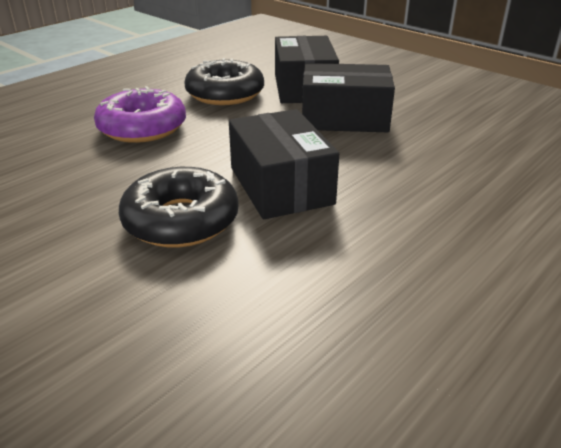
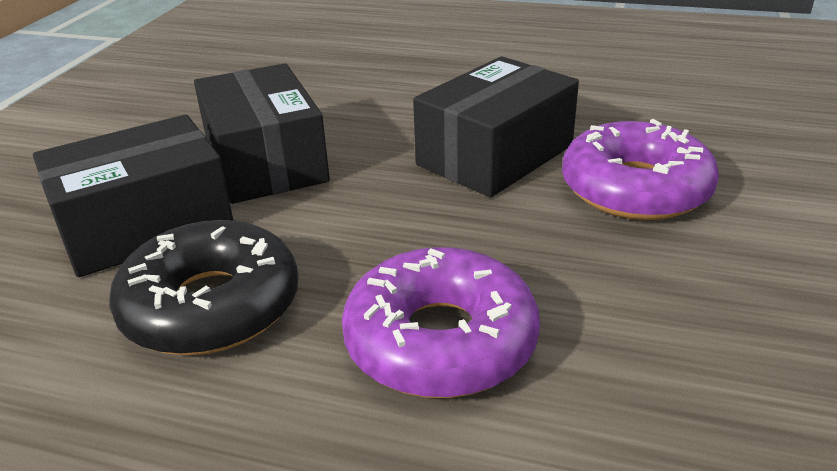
camera: 115 degrees left, 0 degrees up
(181, 220) = (635, 188): black donut -> purple donut

